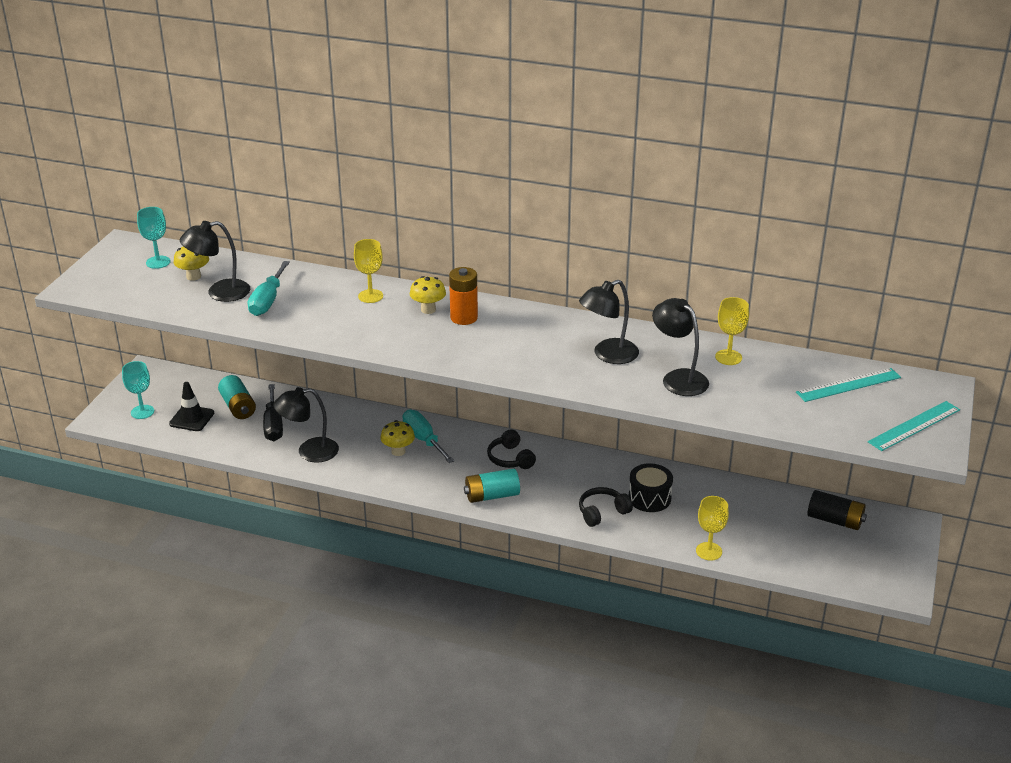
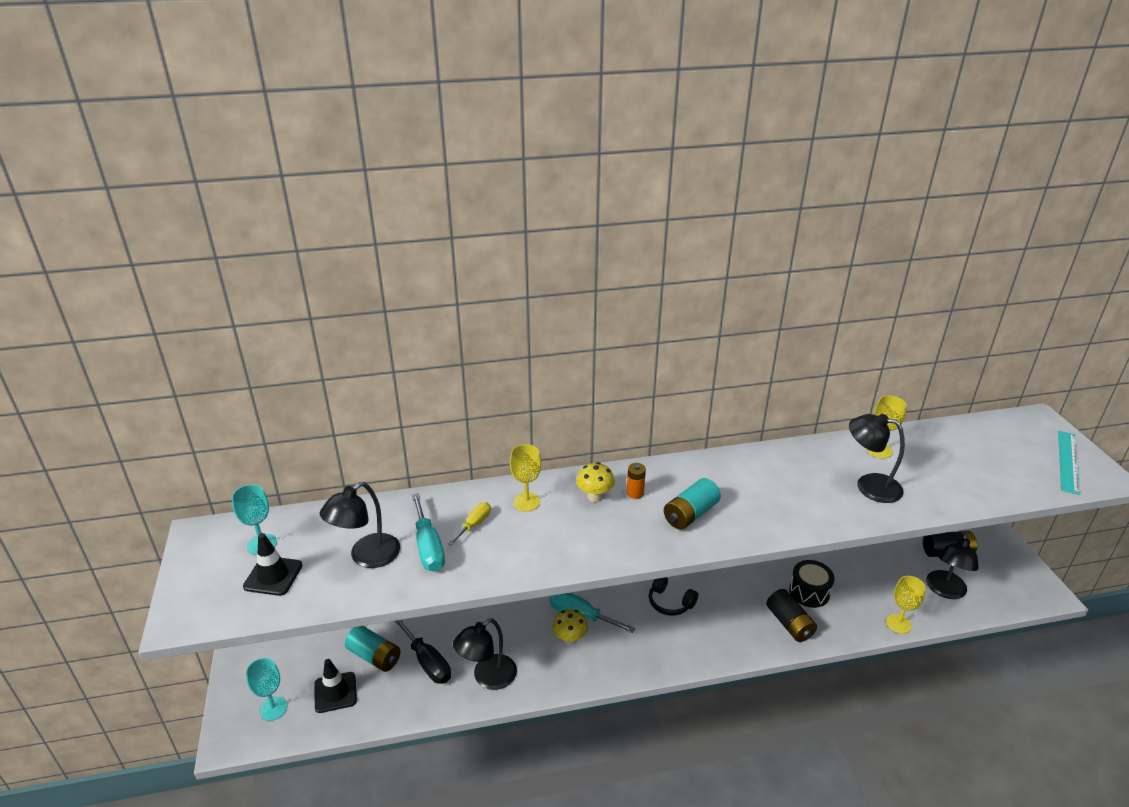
camera: 30 degrees left, 0 degrees up
(148, 283) = (273, 576): none -> black traffic cone
(193, 276) = (319, 547): yellow mushroom -> none
(315, 298) = (474, 524): none -> yellow screwdriver
(464, 318) = (635, 493): orange battery -> orange battery, size x0.61
(492, 496) = (690, 649): turquoise battery -> turquoise battery (690, 514)
(602, 512) = (789, 624): black headphones -> black battery
(608, 355) = (792, 485): black lamp -> black lamp (945, 591)
(848, 385) = (985, 442): turquoise ruler -> none

